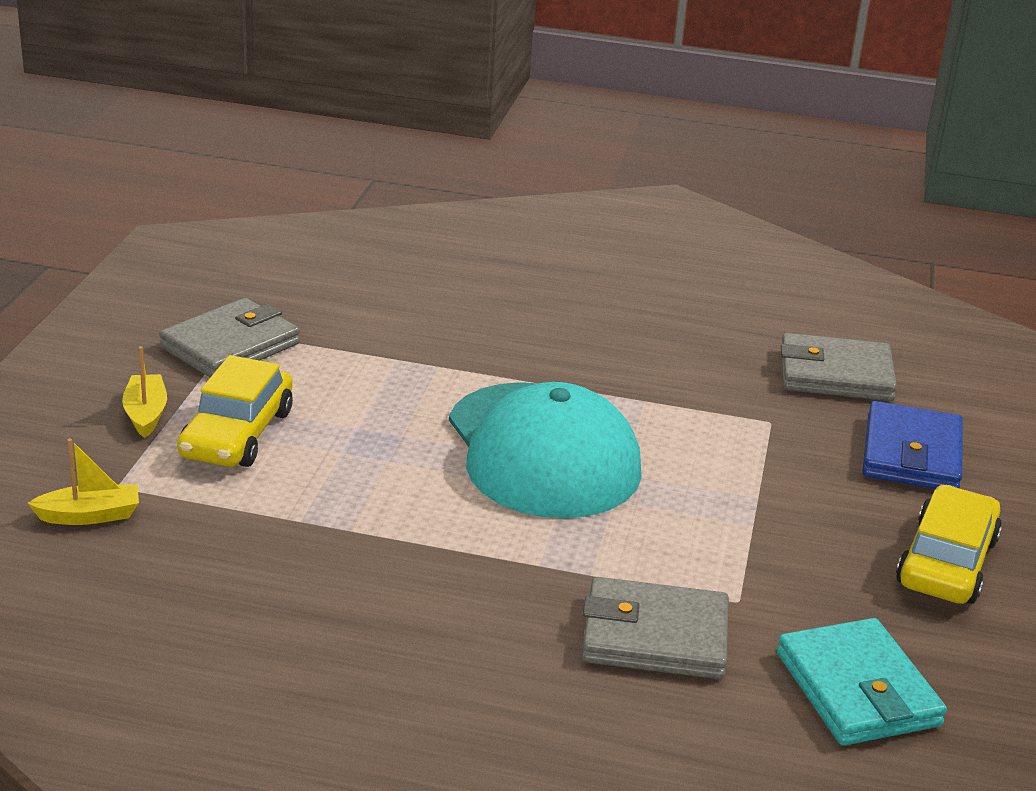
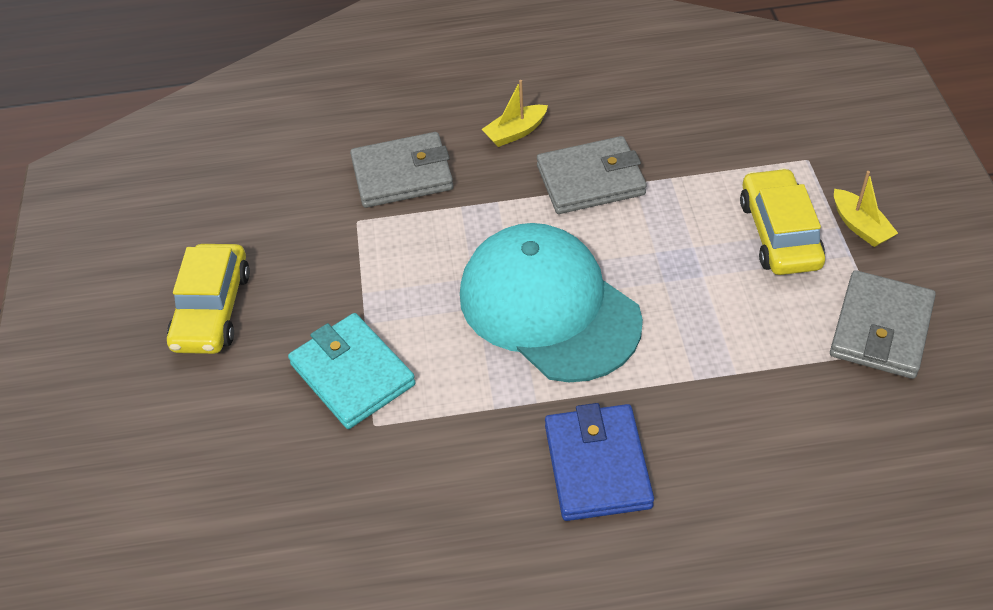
camera: 165 degrees right, 20 degrees up
(90, 516) = (798, 132): yellow boat -> yellow boat (515, 132)
(835, 374) = (324, 530): grey wallet -> grey wallet (590, 180)
(857, 689) = (270, 182): turquoise wallet -> turquoise wallet (352, 374)
(911, 454) = (242, 430): blue wallet -> blue wallet (597, 466)

